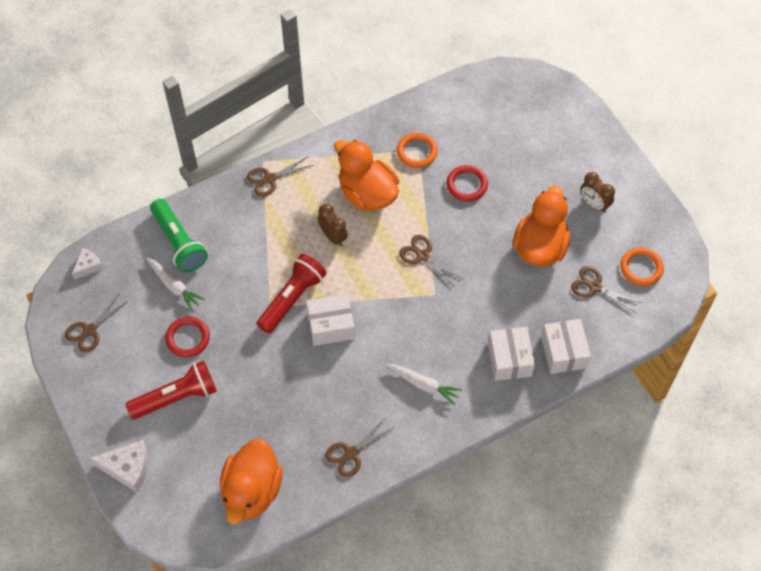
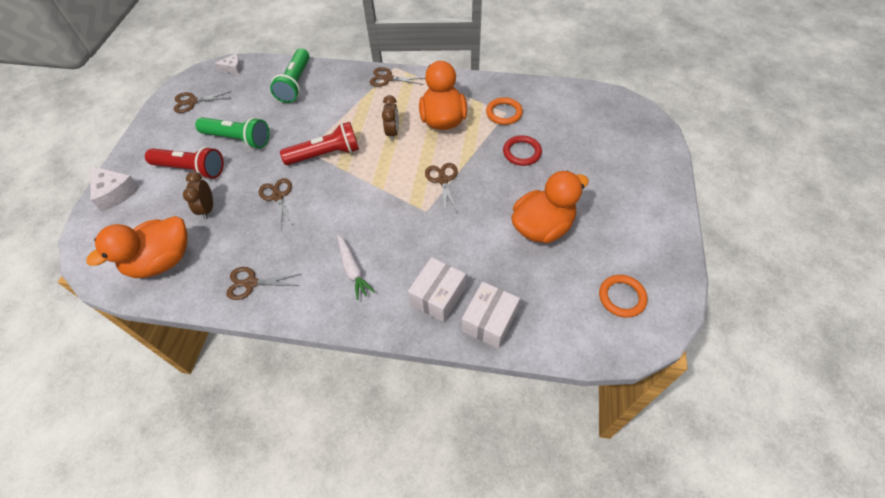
camera: 40 degrees right, 5 degrees down
(174, 286) = (265, 105): white carrot -> none
(188, 338) = (238, 139): red ring -> green flashlight
(331, 326) = (332, 187): white box -> none
(594, 204) = (618, 222): brown clock -> brown clock (208, 209)
(595, 287) = (564, 286): brown scissors -> brown scissors (278, 196)

